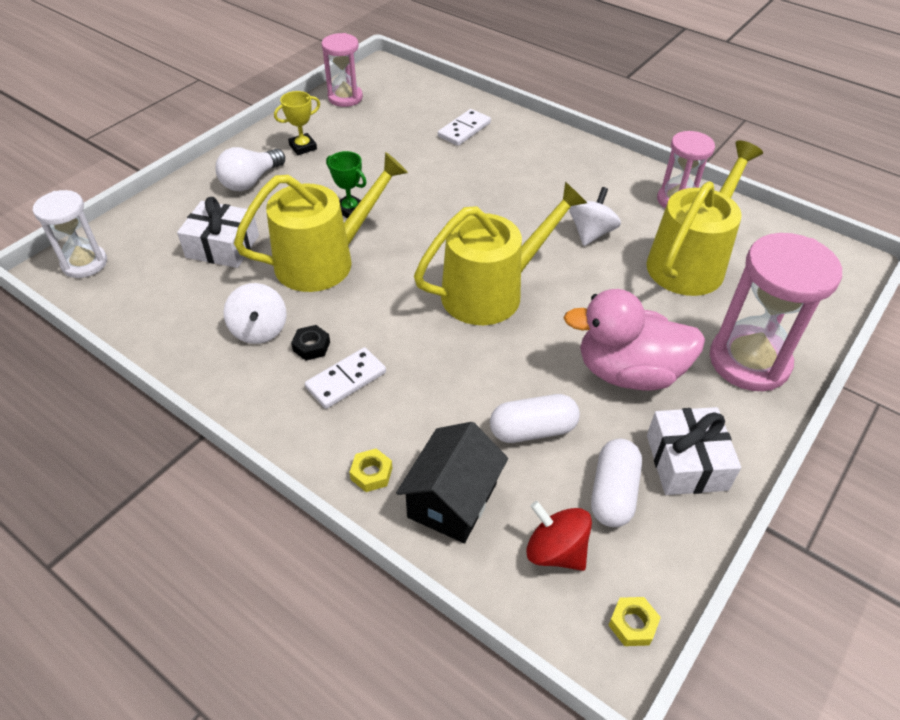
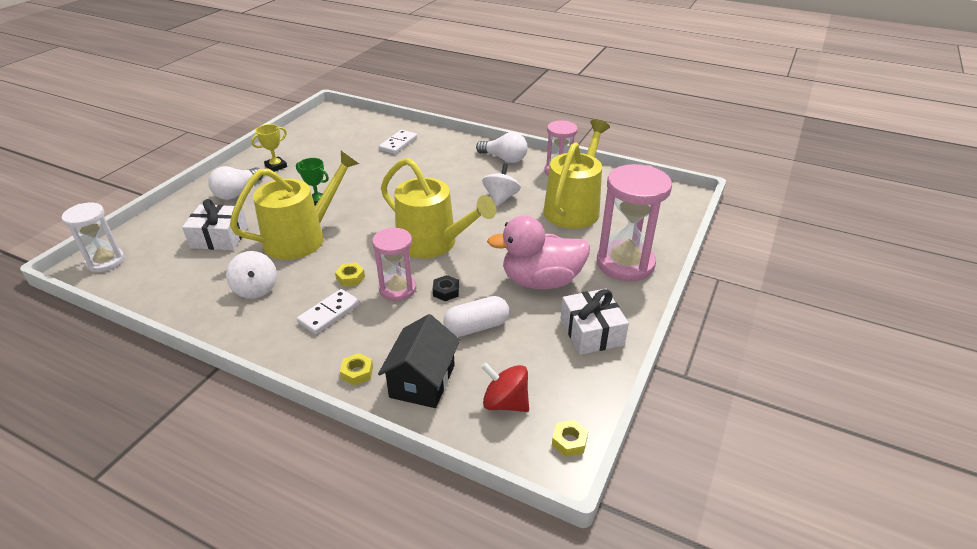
camera: 10 degrees left, 10 degrees down
(311, 346) = (299, 295): black nut -> black nut (446, 291)
(345, 97) = (305, 132): pink hourglass -> pink hourglass (397, 289)
(378, 330) = (350, 278): none -> yellow nut
(491, 292) = (432, 243): yellow watering can -> yellow watering can turned 75 degrees clockwise
(604, 170) = (504, 159): none -> white light bulb
(613, 493) = (542, 359): white capsule -> none

